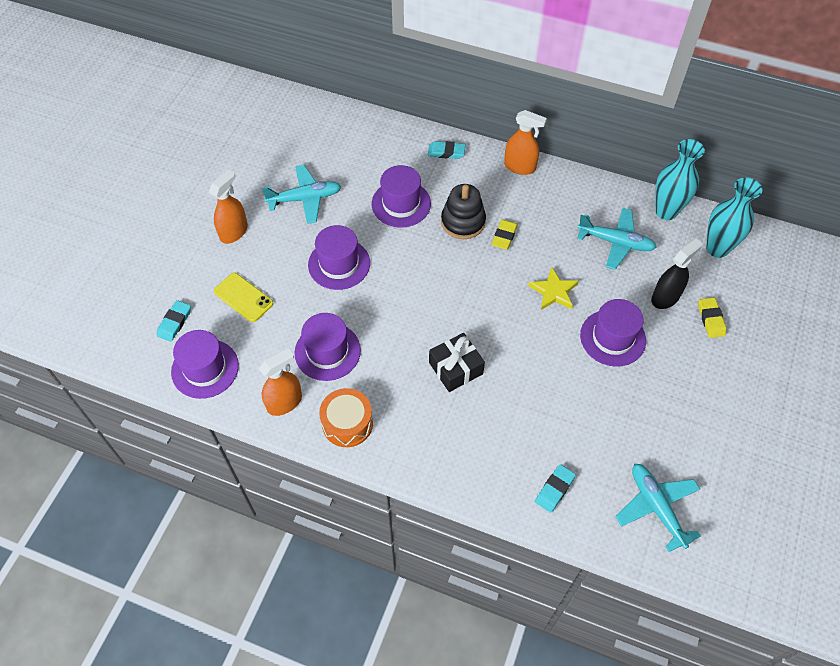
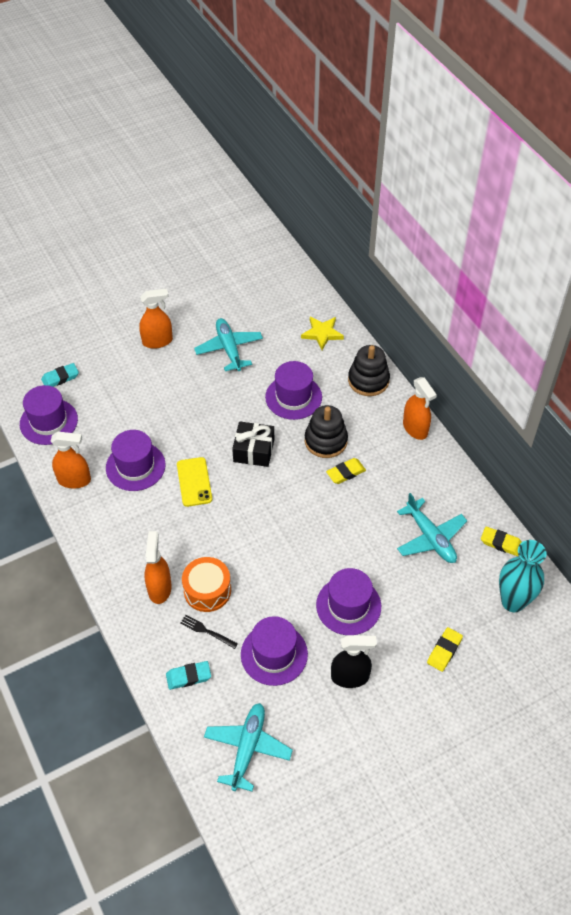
camera: 40 degrees right, 5 degrees down
(243, 297) = (119, 391): yellow phone -> yellow phone (194, 482)
(305, 198) = (229, 349): turquoise plane -> turquoise plane turned 135 degrees counterclockwise
(339, 264) = (205, 411): purple hat -> purple hat (274, 654)
(347, 423) = (99, 524): orange drum -> orange drum (207, 590)
(446, 152) = (368, 380): turquoise eraser -> black stacking toy
(455, 368) = (209, 541): black gift -> black gift (254, 450)
(456, 437) = (159, 588): none -> orange spray bottle
(530, 442) = (207, 631): none -> black fork
(553, 291) = (339, 539): yellow star -> yellow star (322, 333)
(665, 297) = (425, 607): black spray bottle -> black spray bottle (350, 677)
(666, 211) = (501, 543): turquoise vase -> yellow eraser

